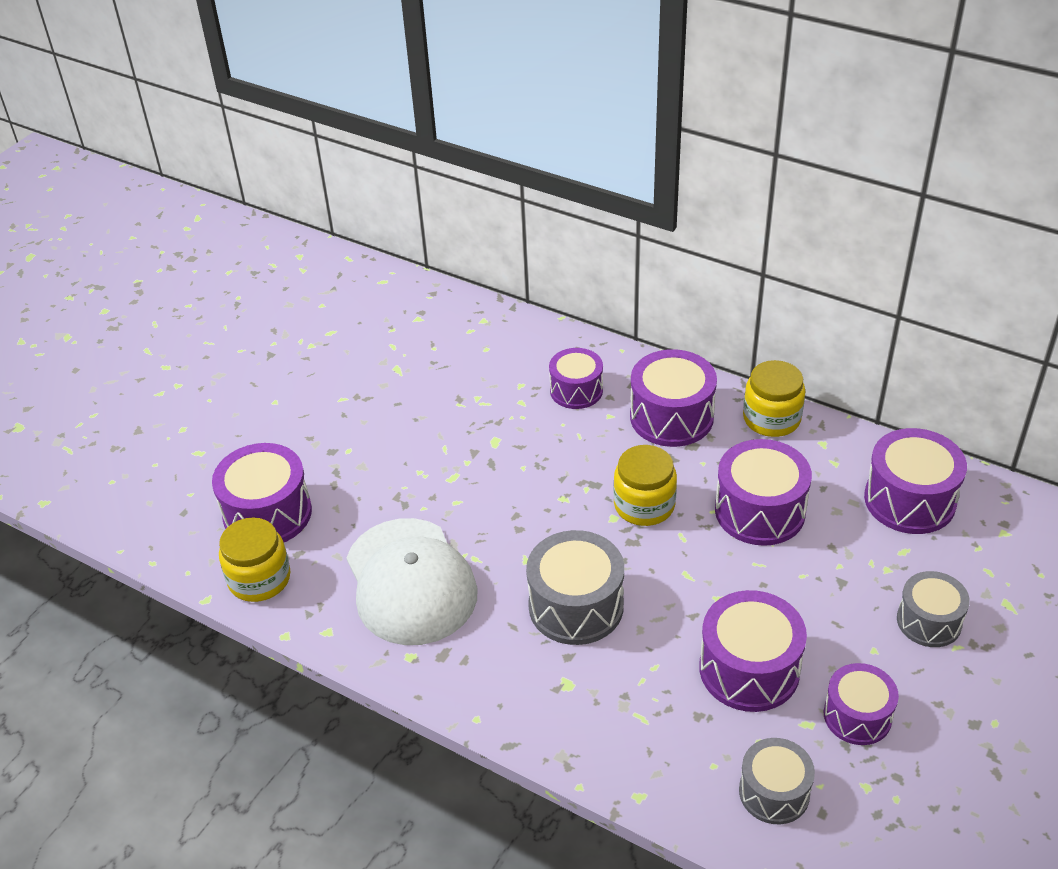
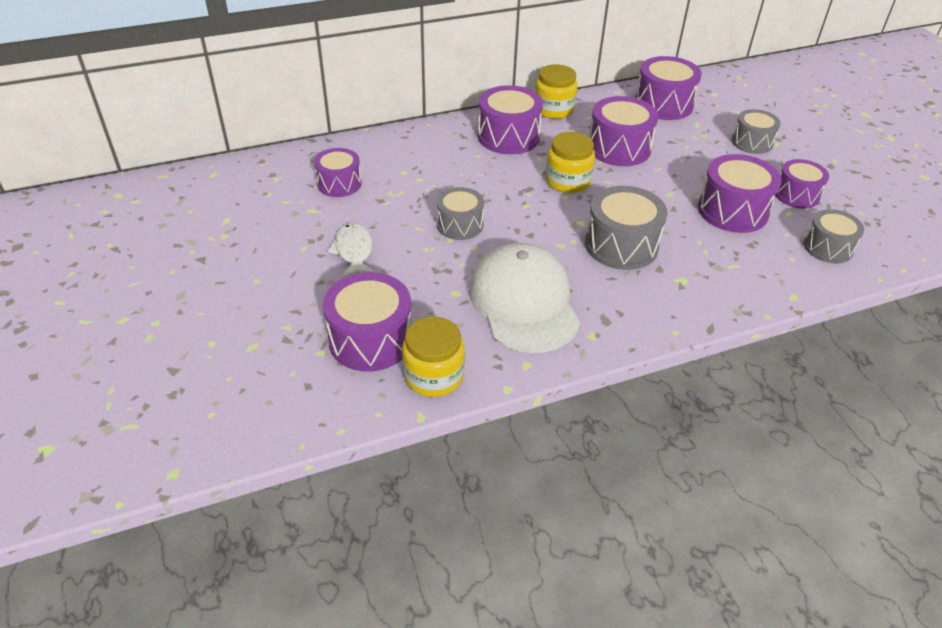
camera: 55 degrees left, 0 degrees up
(369, 430) = (354, 251): none -> white fish
(410, 582) = (523, 302): white cap -> white cap turned 120 degrees counterclockwise
(480, 472) = (460, 225): none -> grey drum
(576, 390) = (439, 155): purple drum -> purple drum (339, 184)

